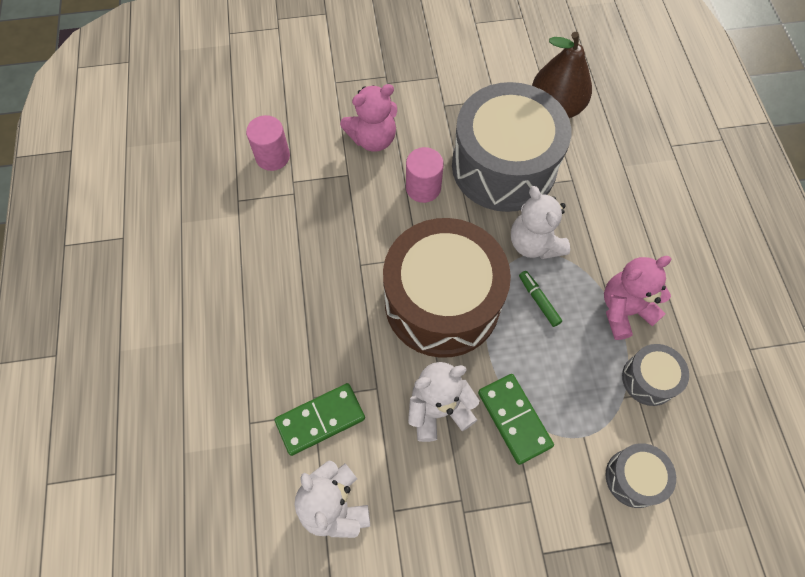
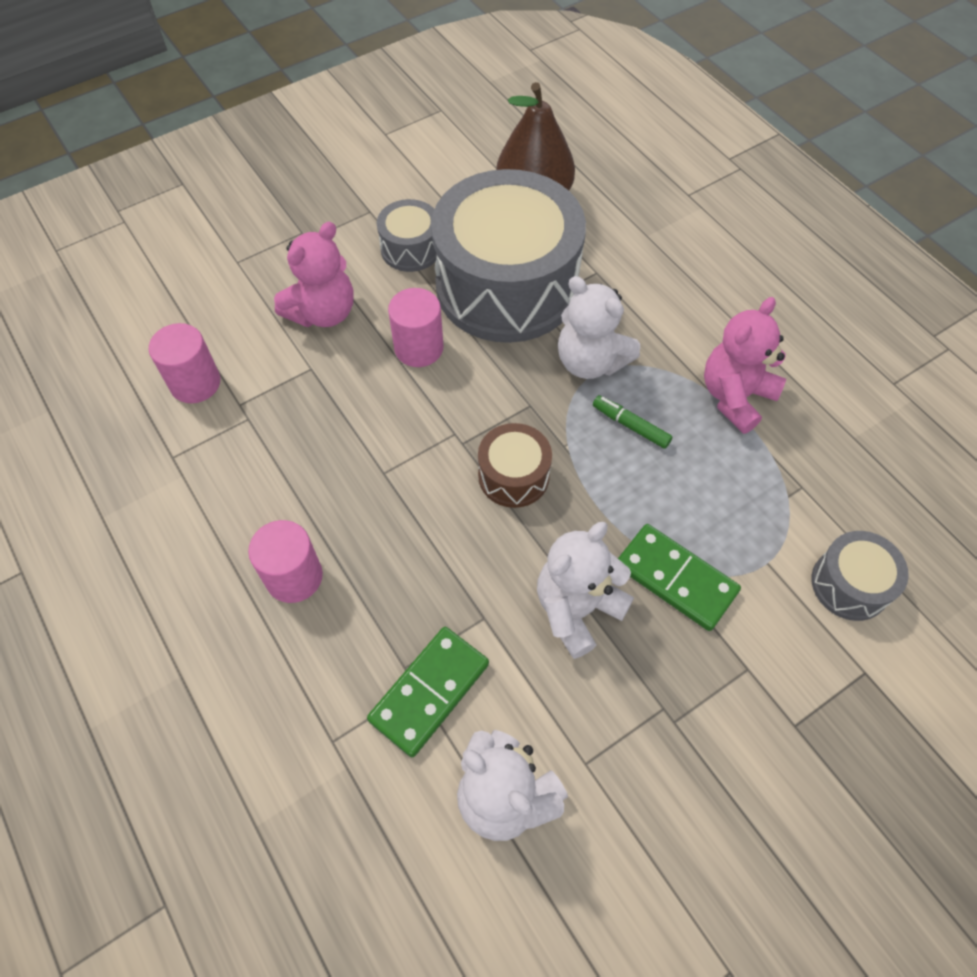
camera: 25 degrees left, 5 degrees down
(274, 309) = (294, 577): none -> pink cylinder
(442, 302) = (513, 476): brown drum -> brown drum, size x0.44
(649, 379) = (804, 463): grey drum -> grey drum (411, 248)

